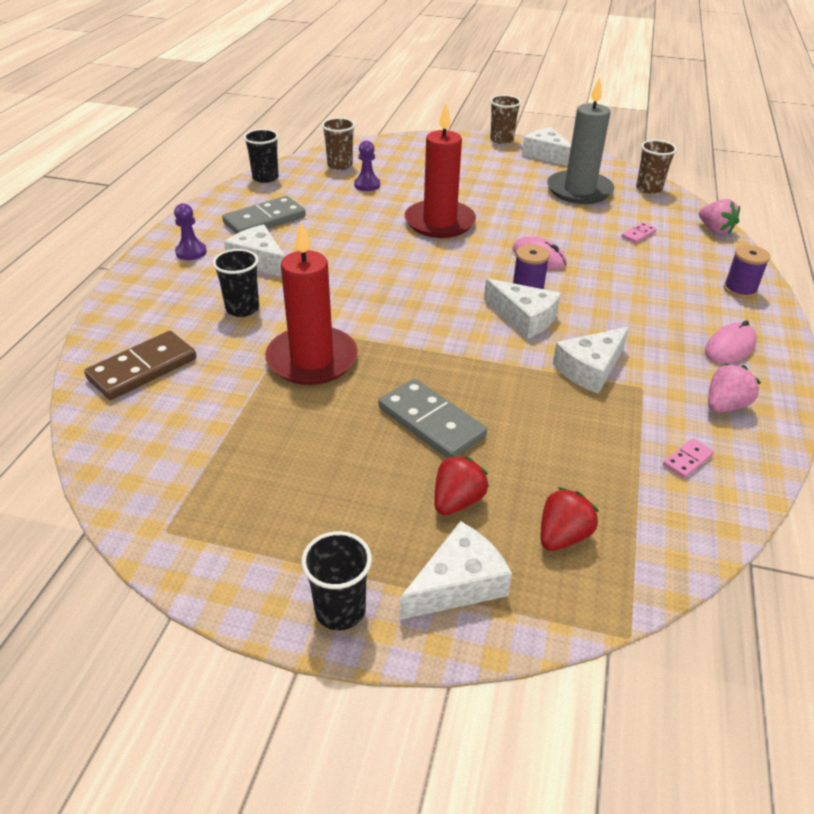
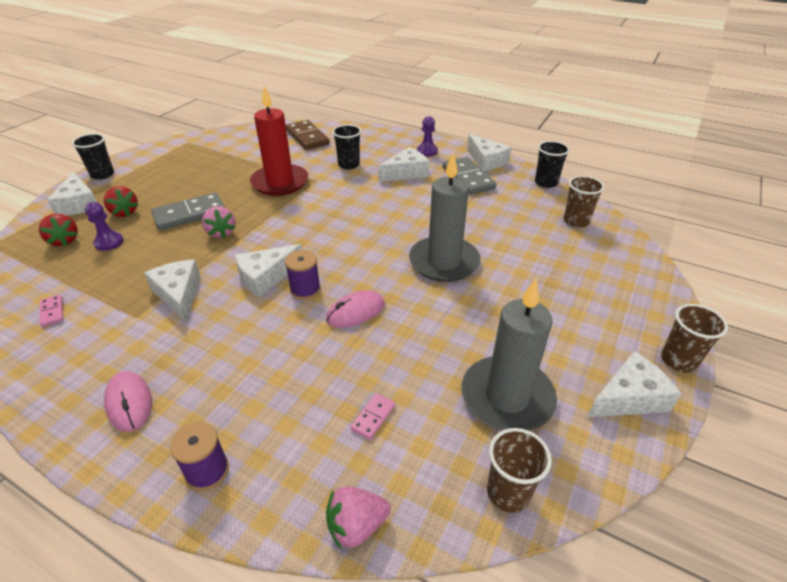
camera: 105 degrees right, 0 degrees up
(216, 211) = (486, 161): none -> white cheese
(367, 185) = (530, 231): purple pawn -> purple pawn (109, 242)
(439, 222) = (444, 262): red candle -> grey candle
(638, 234) = (373, 417): pink domino -> pink domino turned 60 degrees clockwise
(725, 405) = (72, 359): pink strawberry -> pink strawberry (221, 233)

